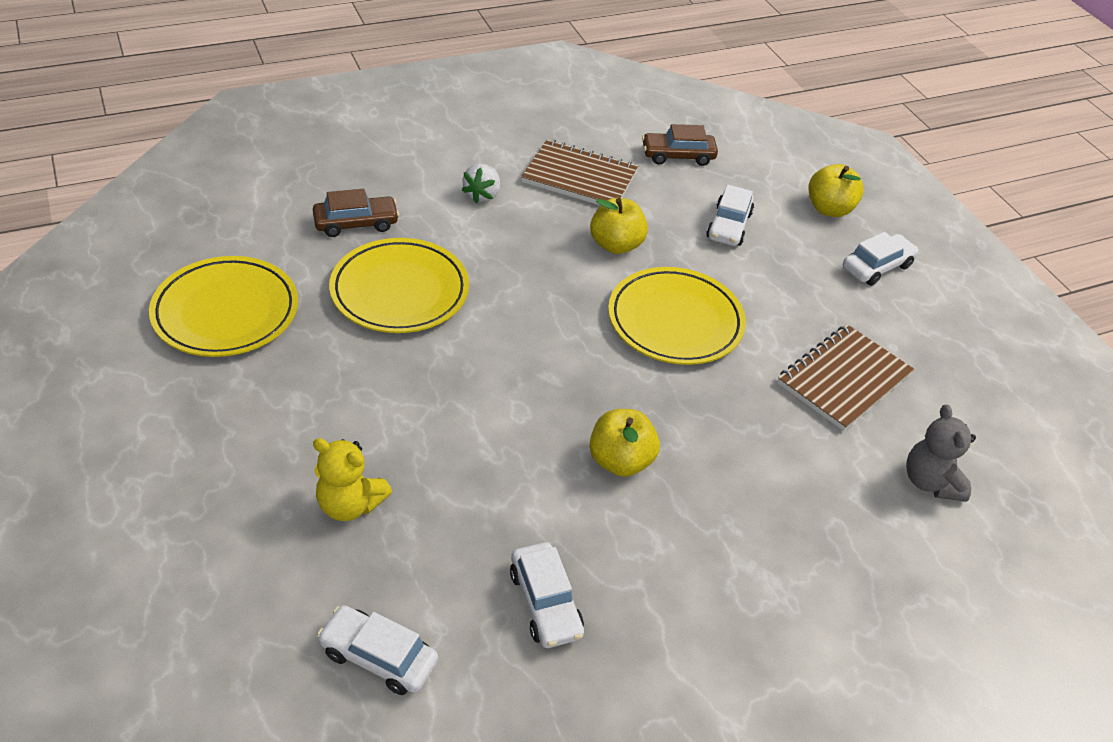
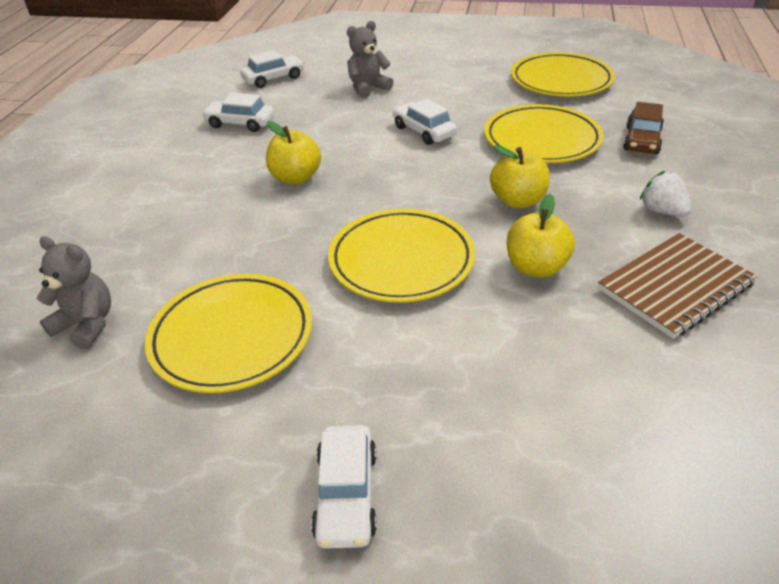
camera: 130 degrees right, 5 degrees down
(350, 504) = (368, 88): yellow teddy bear -> grey teddy bear
(678, 156) = (705, 402): brown car -> none
(728, 226) = (521, 376): white car -> white car (424, 131)
(829, 209) = (499, 524): yellow apple -> yellow apple (518, 201)
(843, 379) = (232, 337): brown notebook -> yellow plate

